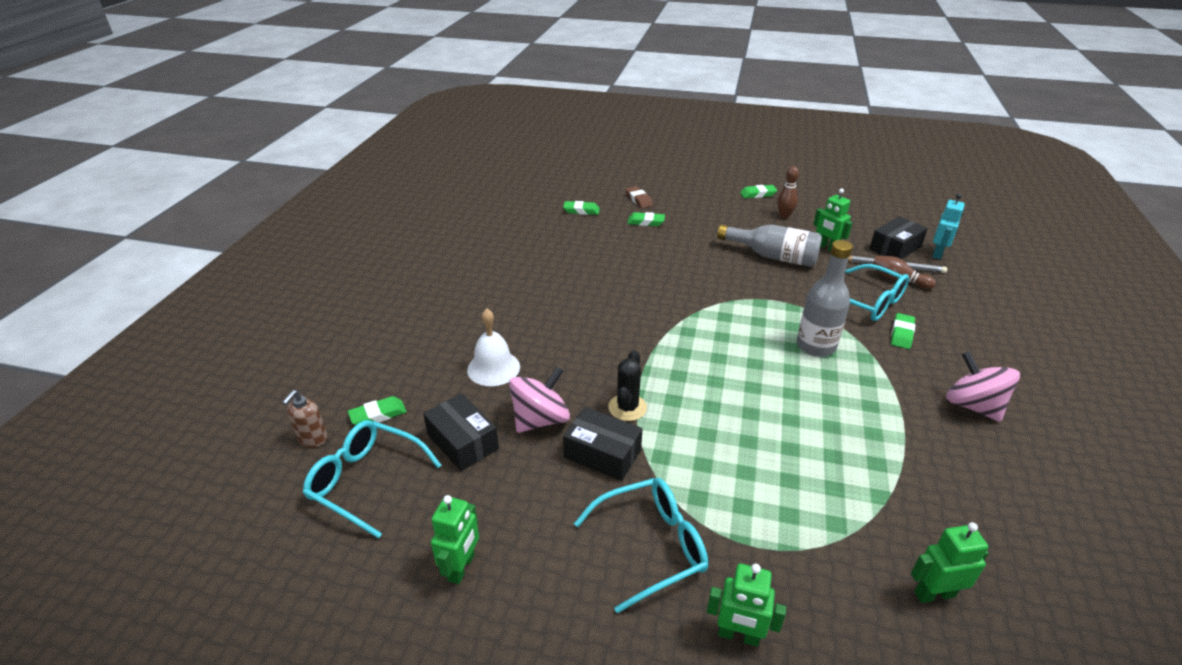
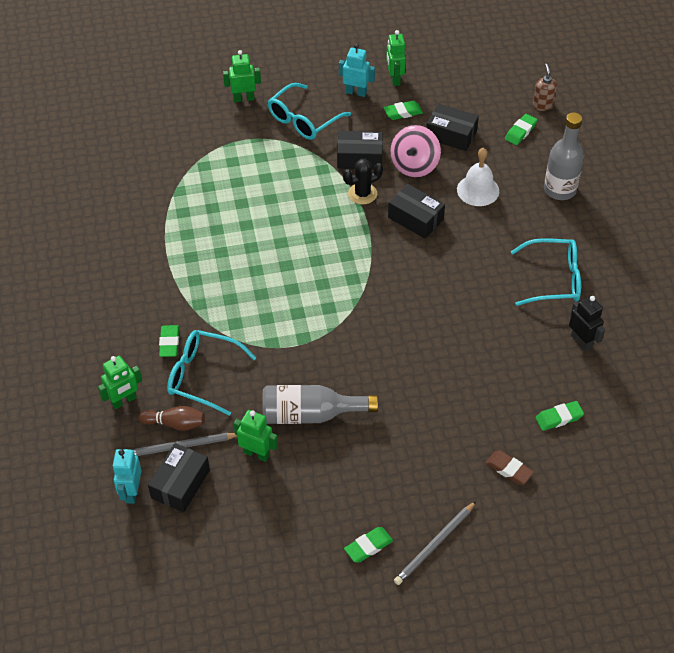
camera: 155 degrees right, 15 degrees up
(366, 481) = (485, 96): turquoise glasses -> turquoise glasses (554, 279)
(521, 239) = (581, 341): none -> black robot
(540, 566) = (356, 92): none -> turquoise robot
(585, 362) = (415, 218): none -> black box
(627, 407) = (362, 194): black cactus -> black cactus turned 75 degrees clockwise
(646, 222) = (473, 424): green eraser -> green eraser (403, 113)
(713, 186) = (434, 545): none -> grey pencil
(784, 216) = (320, 505): brown bowling pin -> none
(816, 346) = (241, 301): grey bottle -> grey bottle (560, 190)
(934, 594) = (147, 148): green robot -> green robot (124, 401)
(972, 406) = (114, 283): pink spinning top -> none

